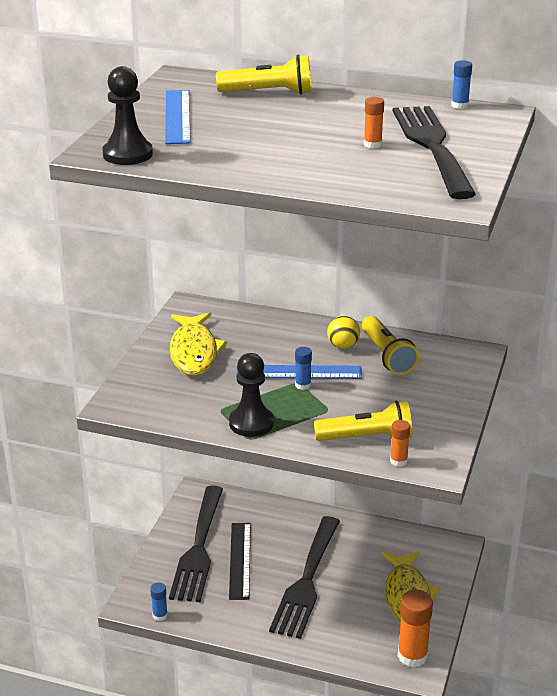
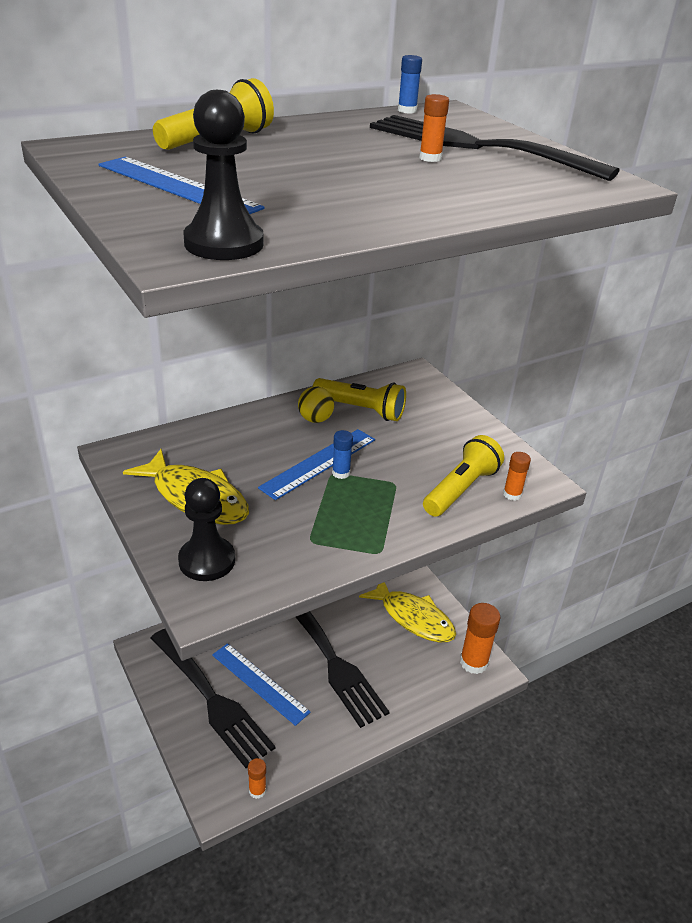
camera: 50 degrees left, 5 degrees up
(160, 615) = (257, 790): blue glue stick -> orange glue stick
(240, 560) = (260, 683): black ruler -> blue ruler
(251, 423) = (358, 536): black pawn -> black pawn (207, 560)

